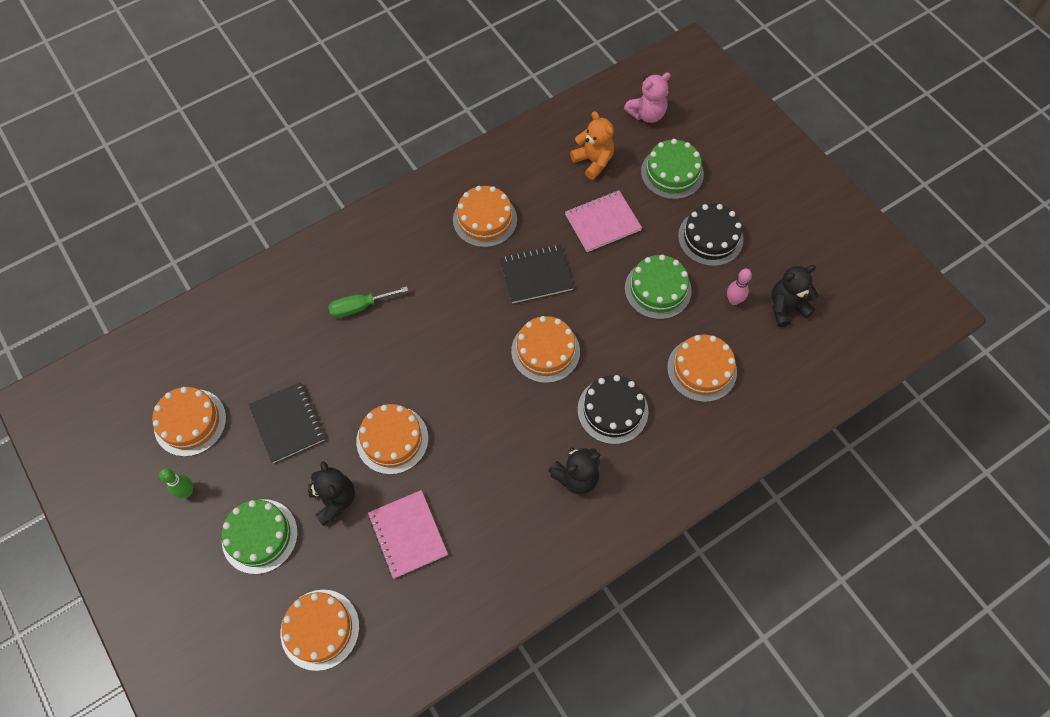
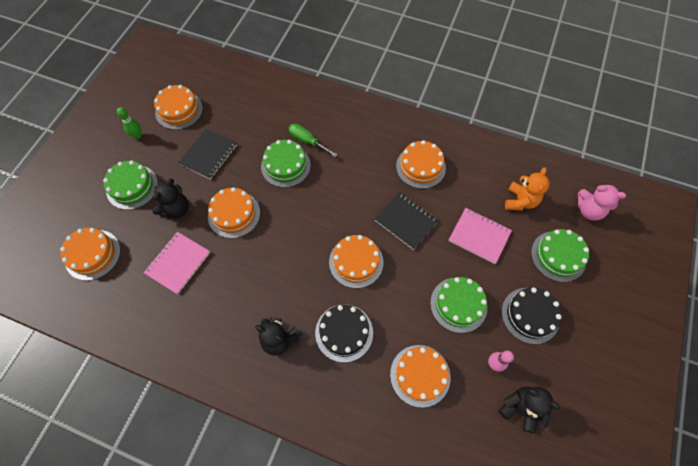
camera: 55 degrees right, 0 degrees up
(373, 349) = (285, 165): none -> green cake

